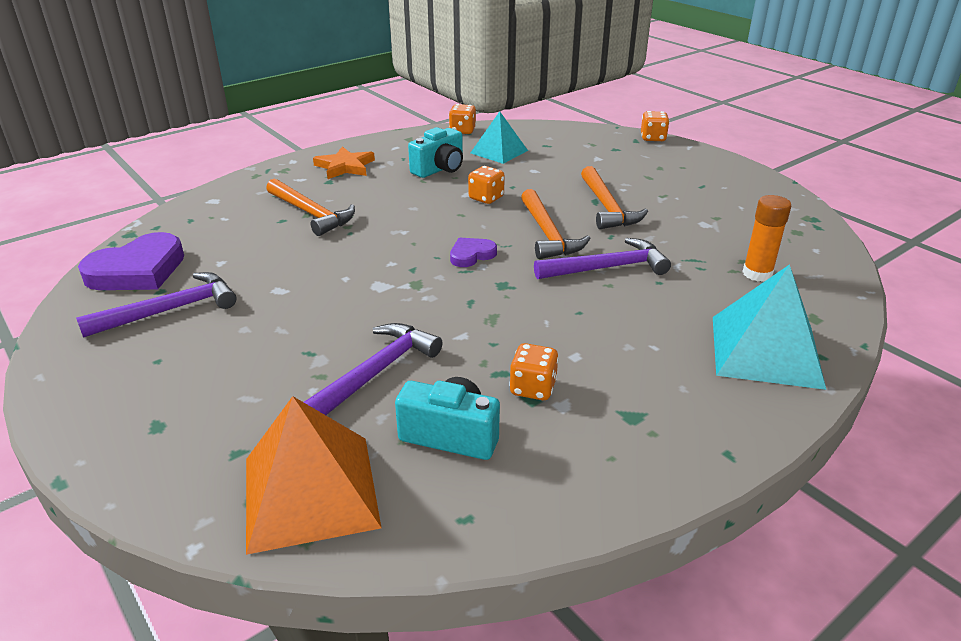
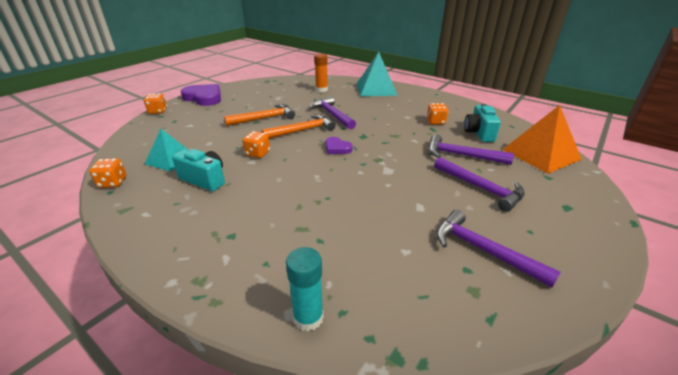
camera: 105 degrees left, 0 degrees up
(138, 270) = (453, 303): purple heart -> purple heart (204, 98)
(201, 206) = (308, 317): none -> turquoise glue stick
(272, 355) = (480, 188): none -> purple hammer
(311, 214) = (303, 226): orange hammer -> none
(345, 166) = (194, 234): orange star -> none

